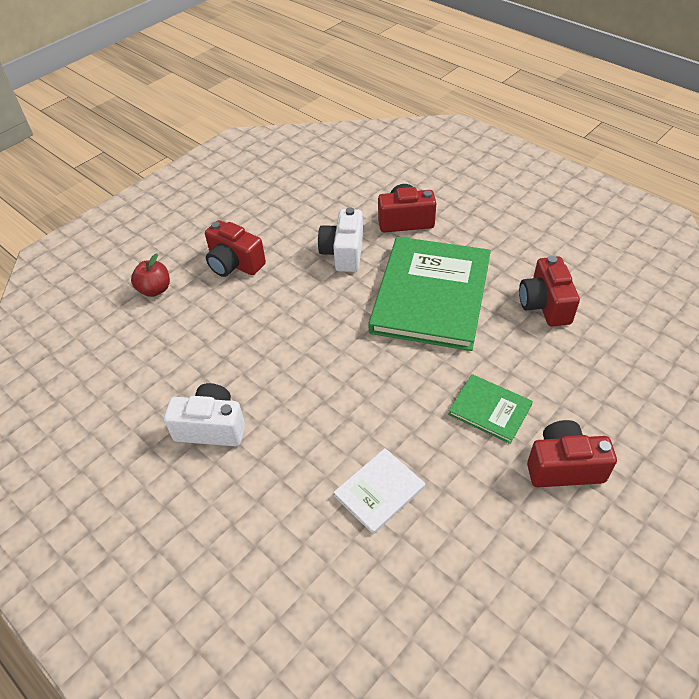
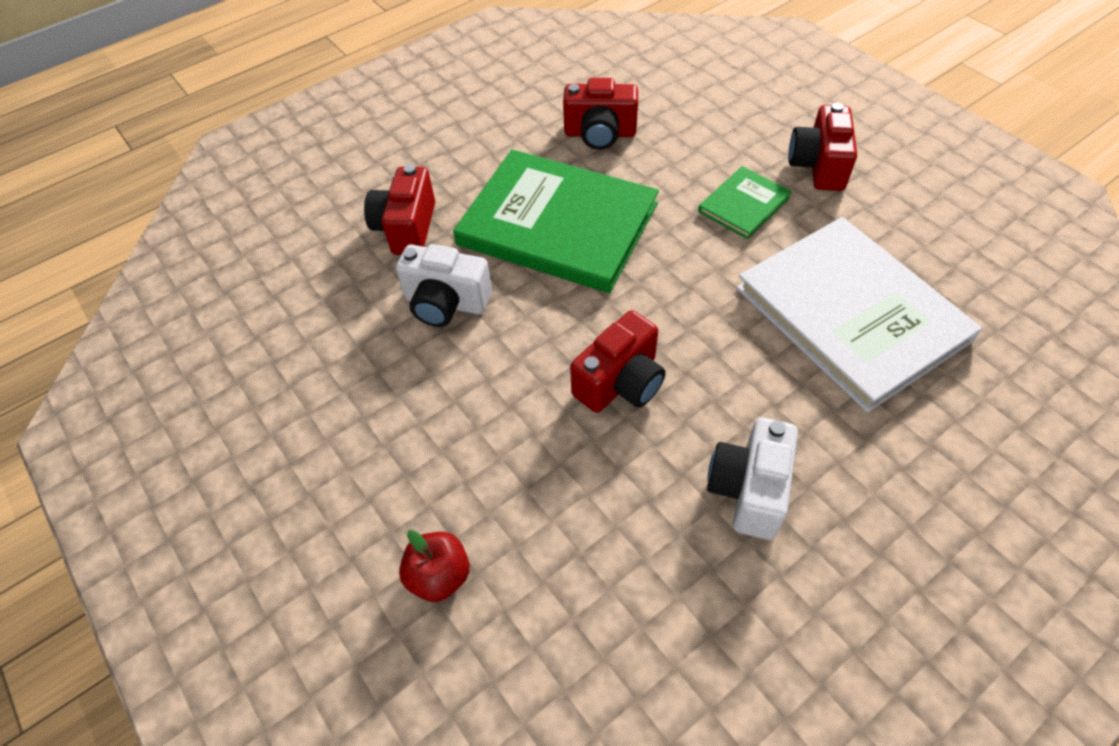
camera: 80 degrees left, 5 degrees up
(234, 264) = (417, 446): red camera -> red camera (620, 382)
(379, 491) = (851, 314): white book -> white book, size x2.17

